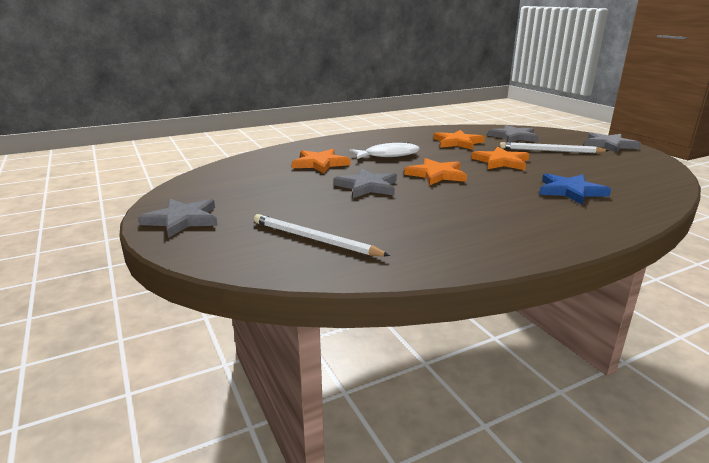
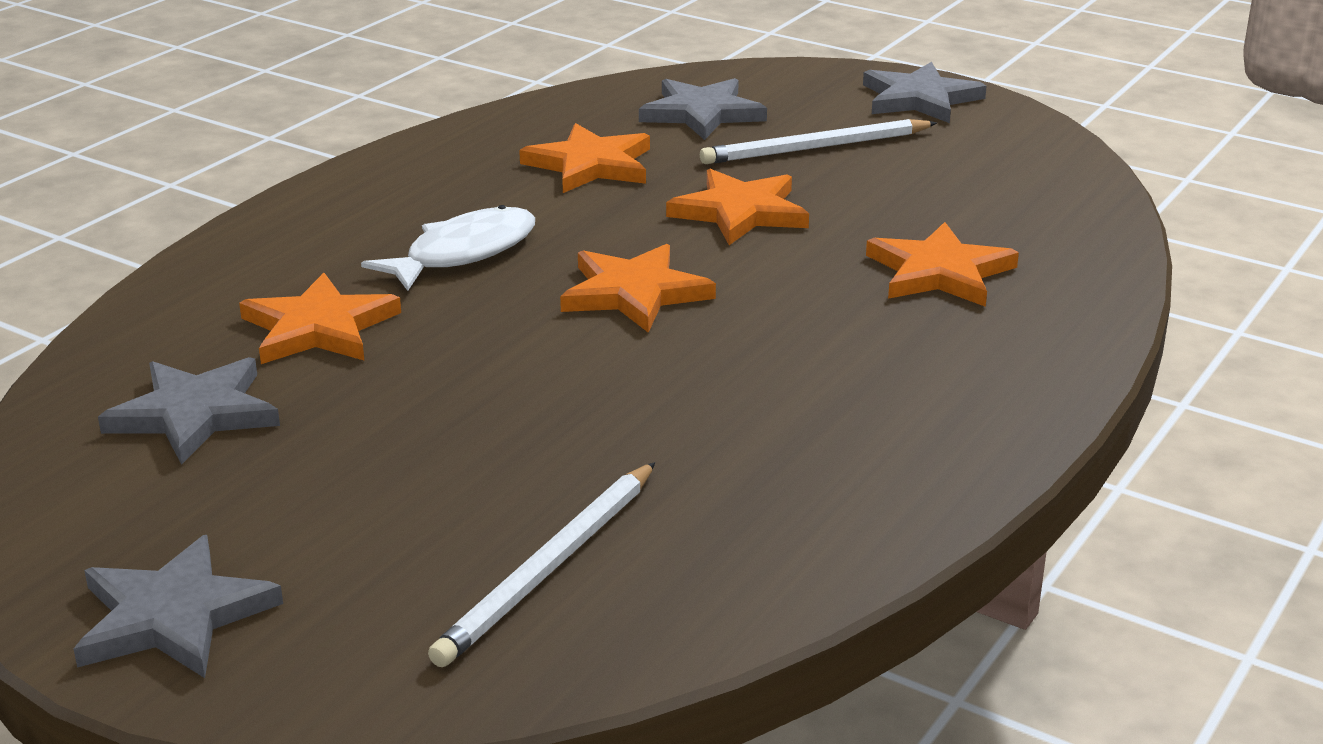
camera: 30 degrees left, 5 degrees up
(314, 239) = (549, 568): white pencil -> white pencil turned 60 degrees counterclockwise
(367, 186) = (513, 375): grey star -> grey star (195, 414)
(570, 191) = (940, 272): blue star -> orange star

